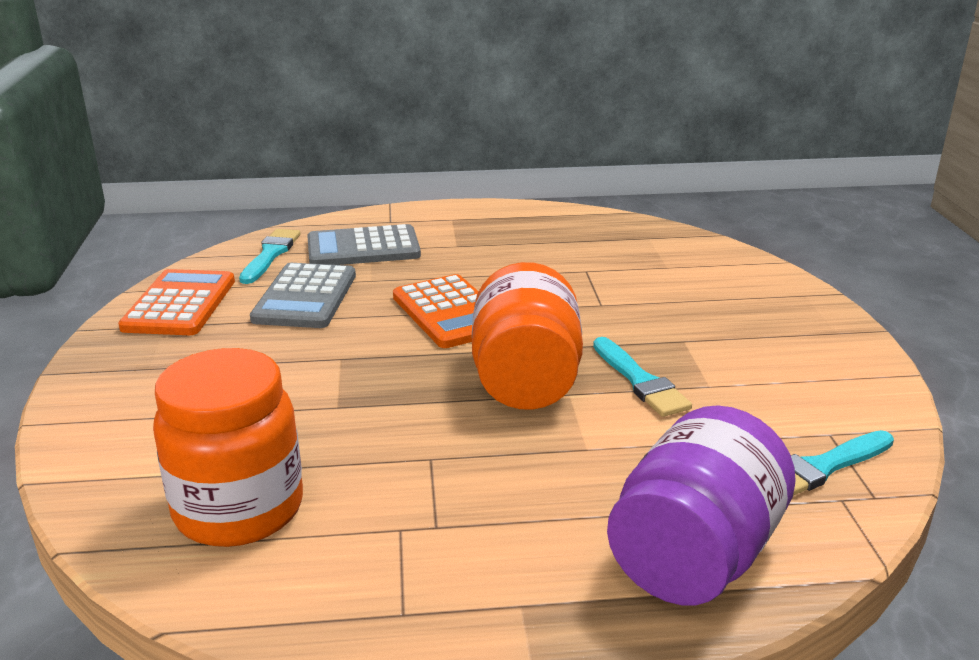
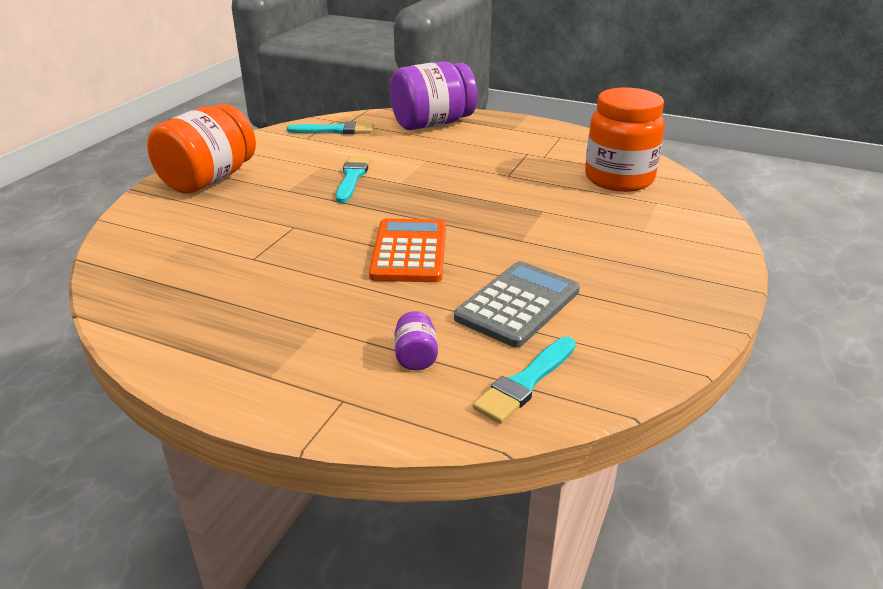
camera: 150 degrees left, 5 degrees up
(179, 304) = (643, 334): orange calculator -> none
(363, 248) = (416, 356): grey calculator -> purple jar
(525, 380) = (415, 194): orange jar -> orange jar (208, 179)

